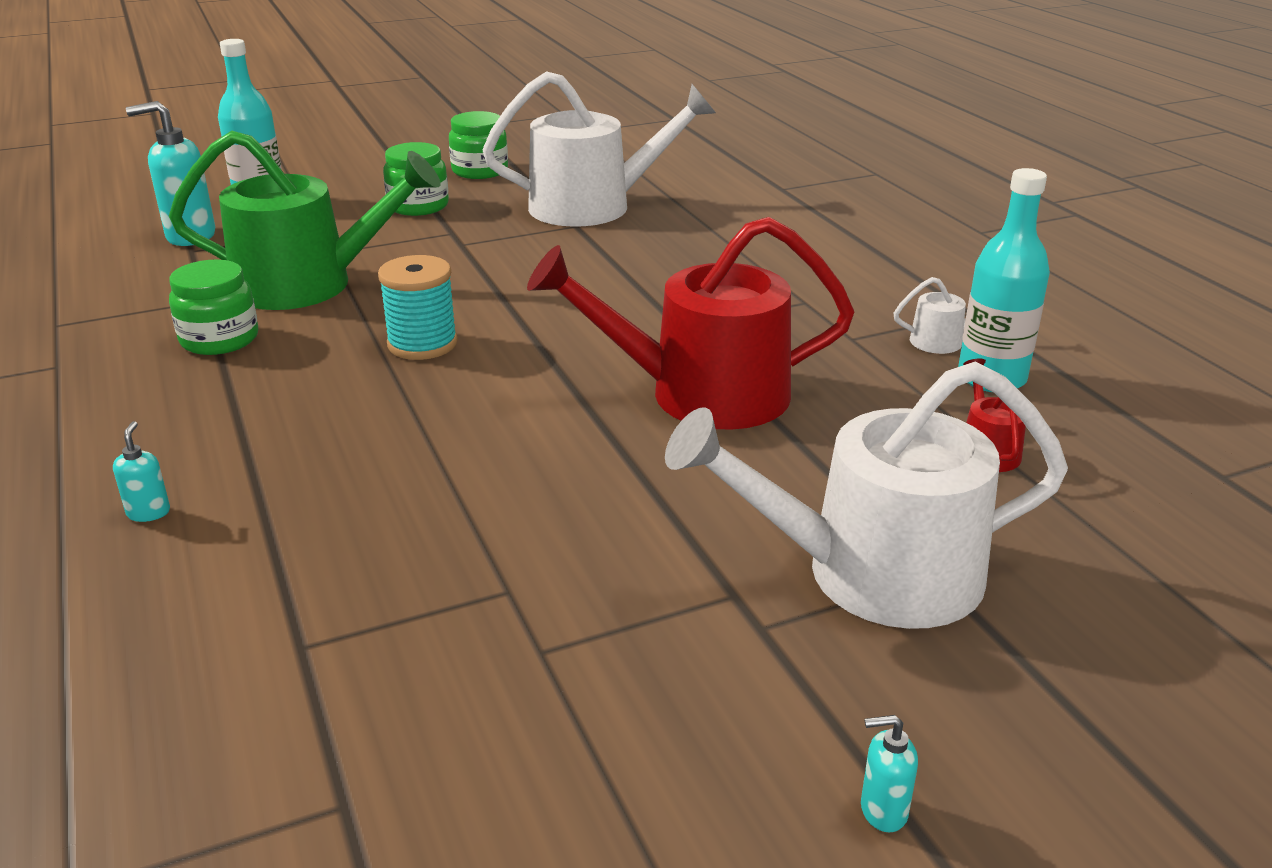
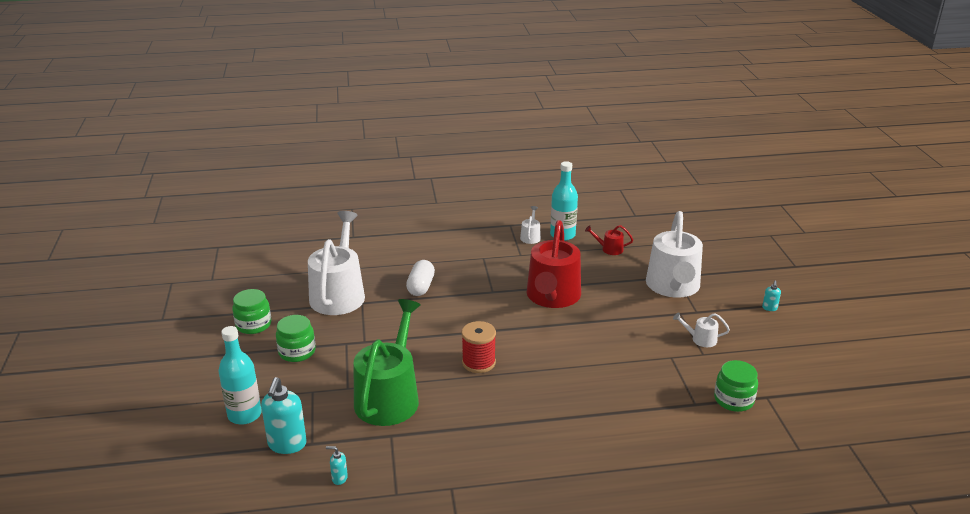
camera: 75 degrees left, 0 degrees up
(149, 512) = (604, 445): turquoise soap dispenser -> turquoise soap dispenser (339, 478)
(219, 339) = (444, 428): green jar -> green jar (733, 400)
(422, 344) = (478, 362): turquoise spool -> red spool
(615, 644) = (701, 339): none -> white watering can
(654, 261) = (421, 287): none -> white capsule

